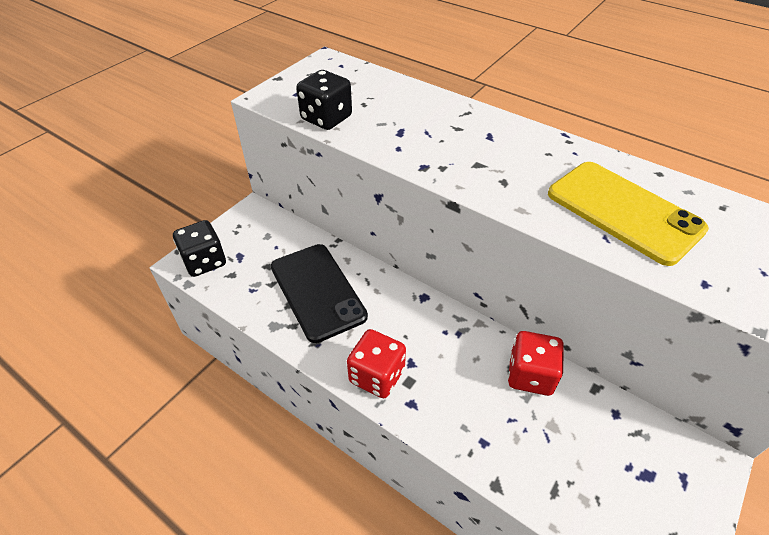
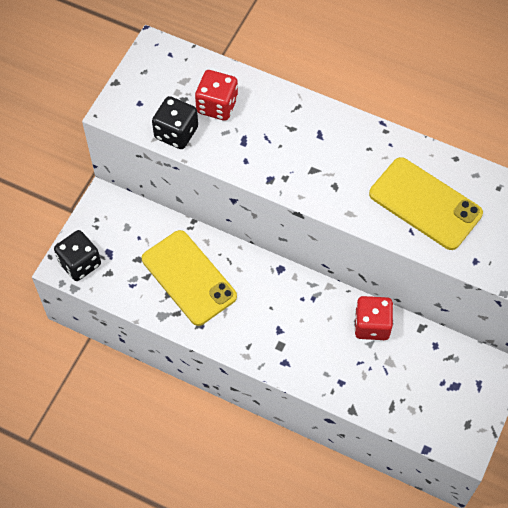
camera: 10 degrees left, 15 degrees up
(317, 291) = (189, 278): black phone -> yellow phone
(377, 376) = (254, 345): red dice -> red dice (217, 105)

